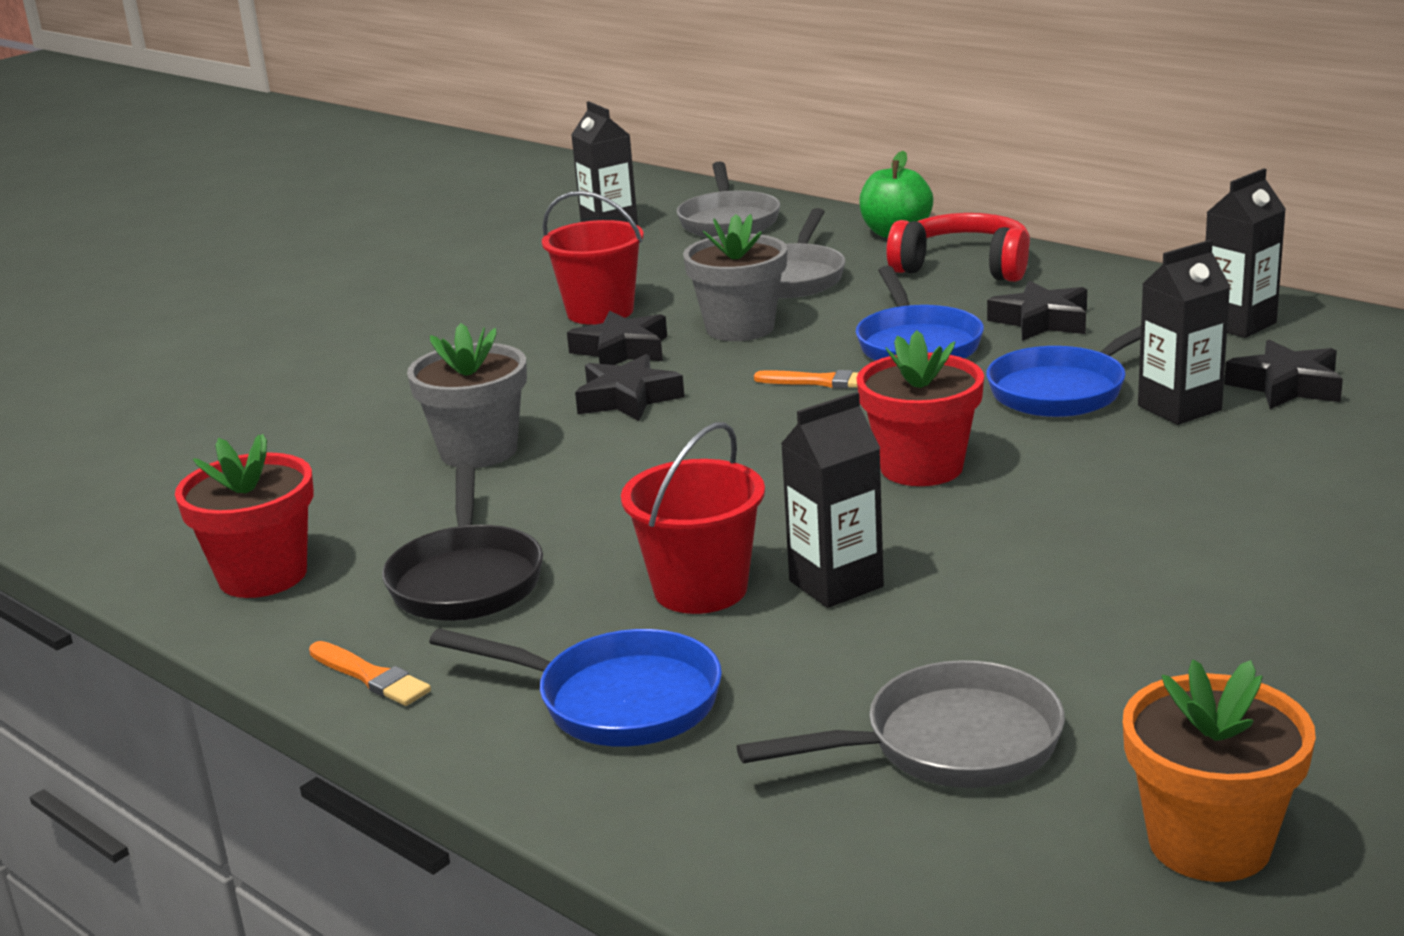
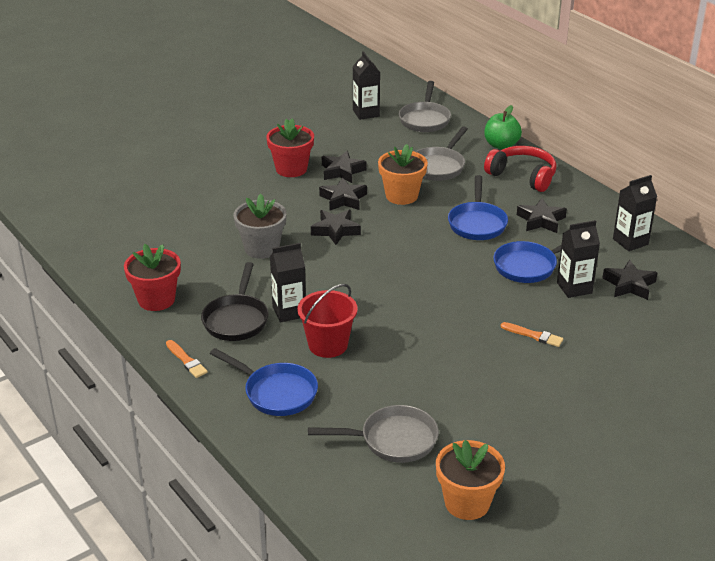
camera: 10 degrees right, 10 degrees up
(600, 312) = (342, 171): red bucket -> black star
(740, 328) = (401, 196): grey flower pot -> orange flower pot
(820, 382) = (424, 238): orange brush -> orange brush (533, 335)
(836, 584) = (383, 354): black carton -> black carton (289, 312)
(921, 467) = (445, 298): red flower pot -> red flower pot (291, 169)

